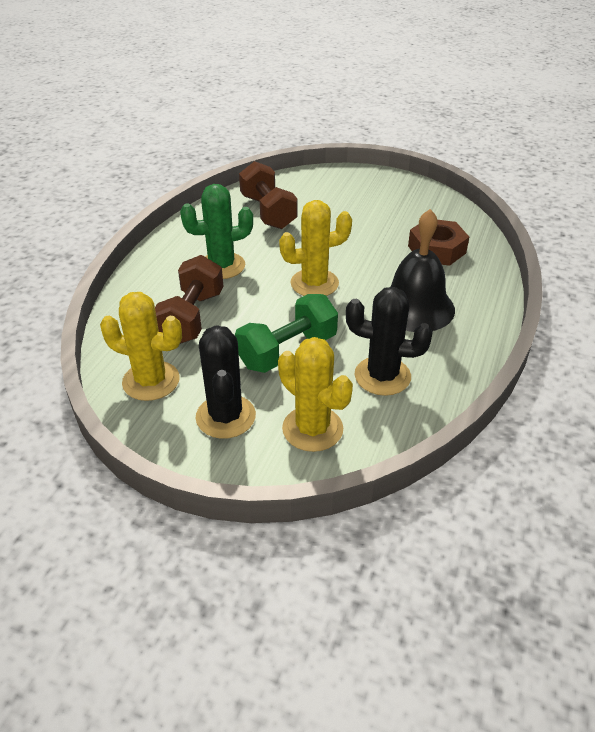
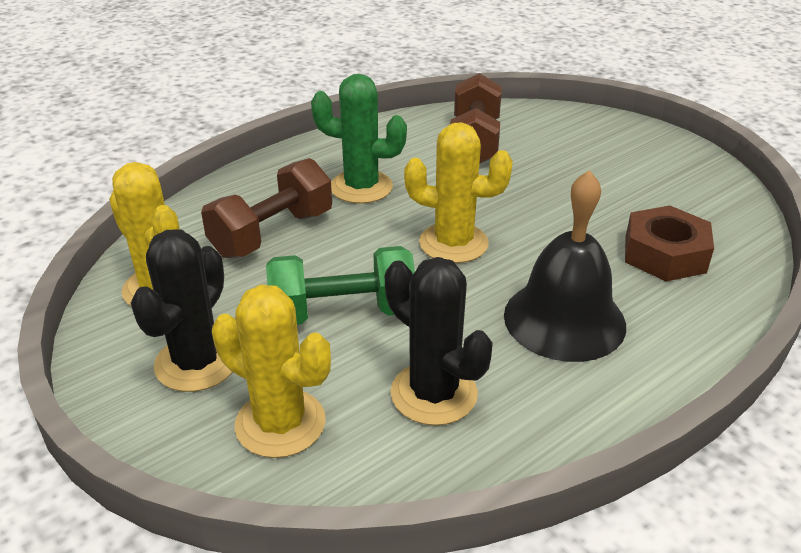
camera: 30 degrees right, 5 degrees down
(312, 429) = (280, 423): yellow cactus -> yellow cactus turned 45 degrees counterclockwise

